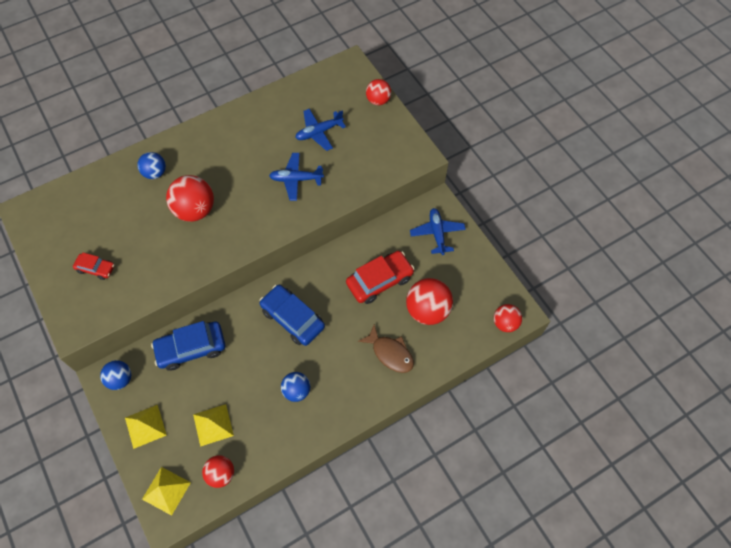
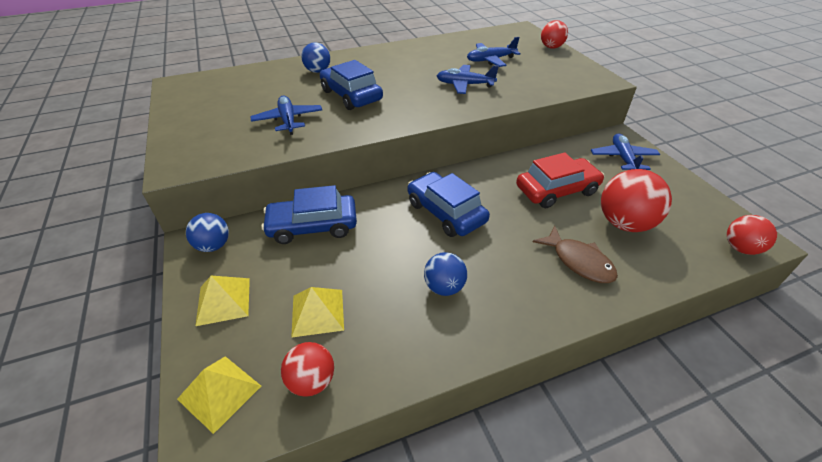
camera: 10 degrees right, 20 degrees down
(96, 268) = (226, 125): red car -> none
(147, 254) = (288, 120): none -> blue plane
(195, 210) = (351, 95): red ball -> blue car

